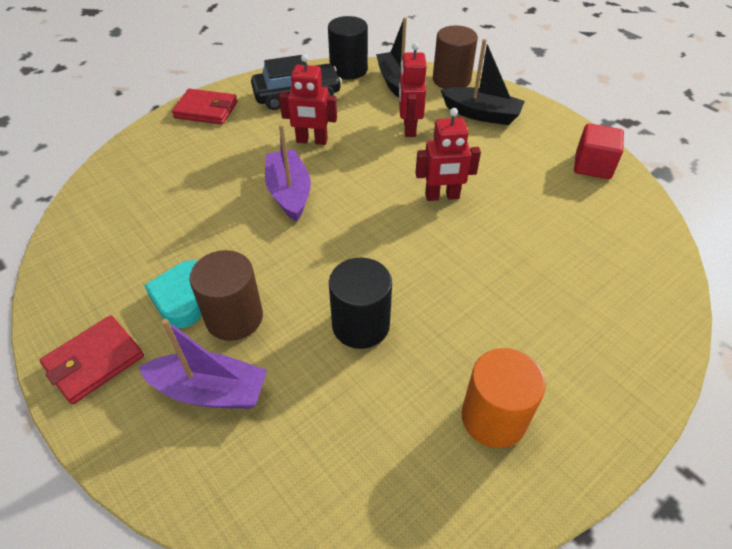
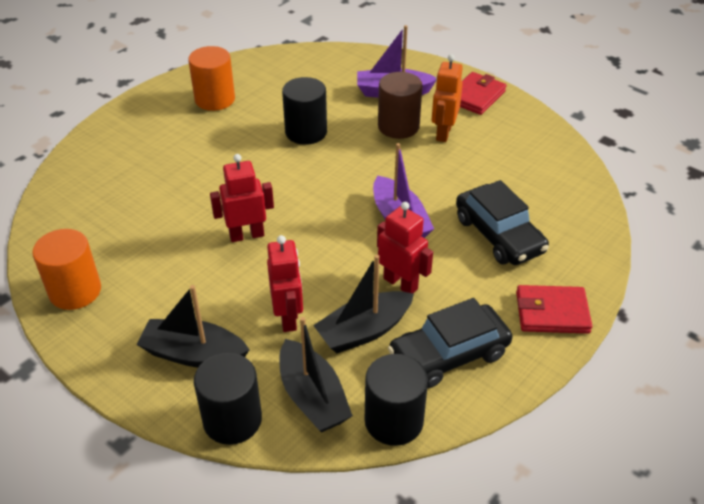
camera: 170 degrees right, 5 degrees down
(182, 298) = (443, 133): turquoise heart -> orange robot
(204, 168) = (499, 235): none -> black car
(311, 141) = (400, 283): red robot -> red robot turned 45 degrees clockwise
(352, 114) = (364, 331): none -> black boat
(451, 80) = (232, 420): brown cylinder -> black cylinder
(592, 166) = (75, 291): red cube -> orange cylinder

